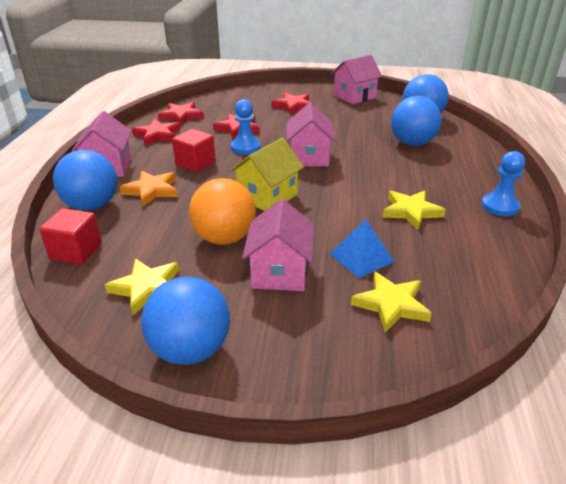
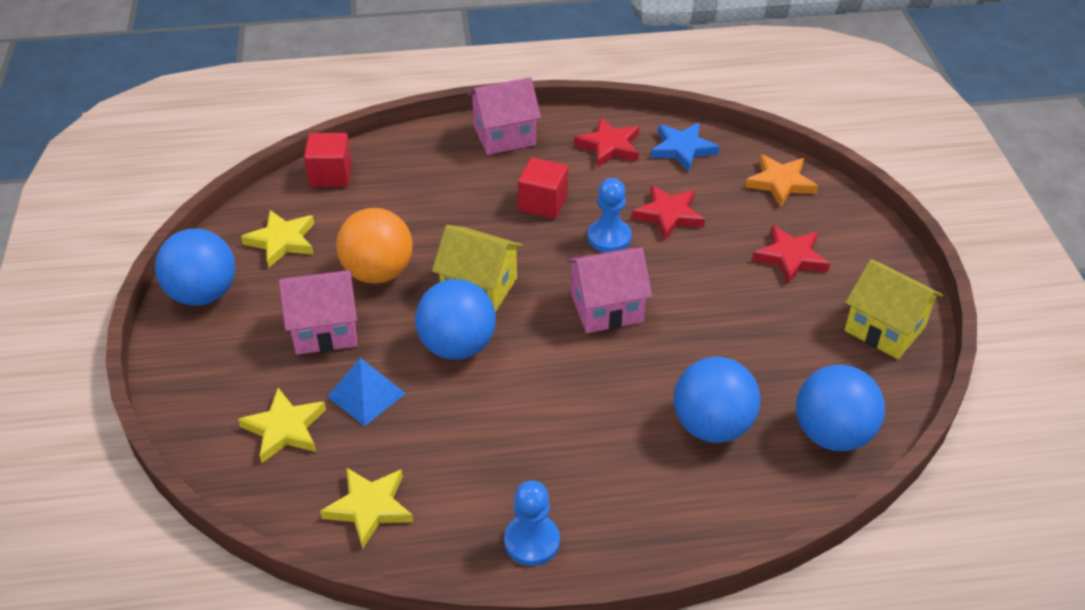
camera: 75 degrees right, 10 degrees up
(92, 205) = (415, 154): blue ball -> blue ball (457, 346)
(152, 190) = (462, 187): orange star -> orange star (780, 183)
(181, 116) = (683, 149): red star -> blue star
(354, 97) = (884, 329): pink house -> yellow house
(411, 211) = (485, 435): yellow star -> yellow star (369, 507)

